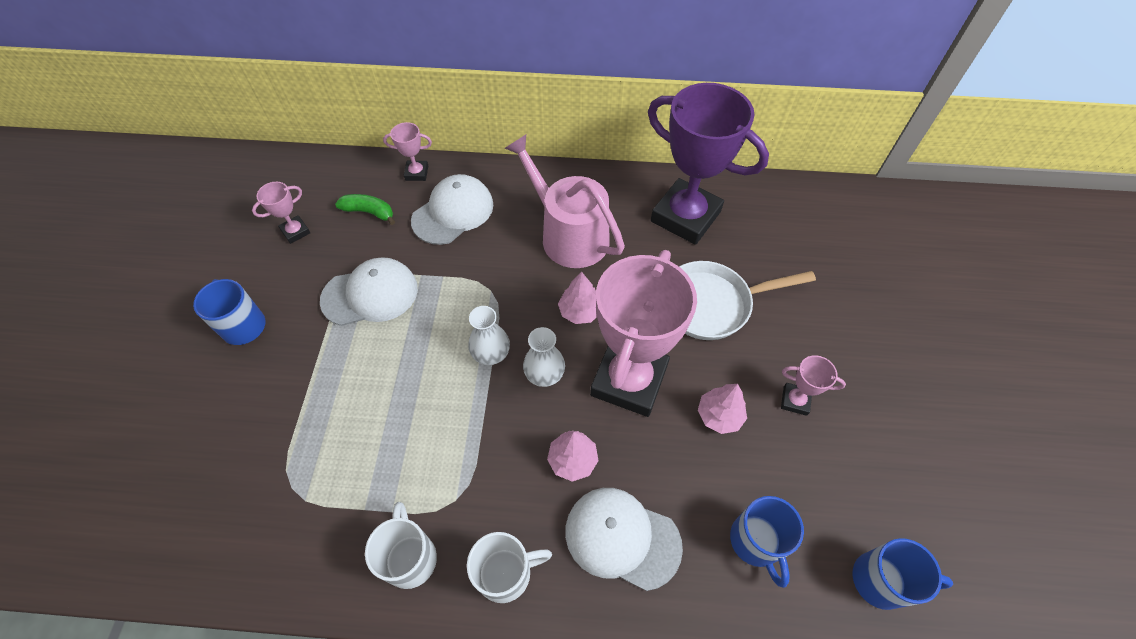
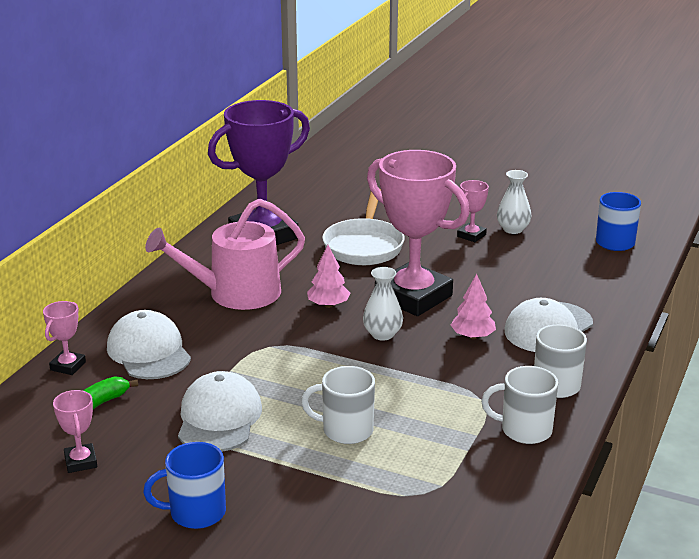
camera: 70 degrees left, 30 degrees down
(374, 394) = (346, 430): none -> white mug
(491, 353) = (343, 357): white vase -> white vase (513, 229)
(719, 415) = (467, 267): pink tree -> none
(756, 542) = (573, 277): blue mug -> none

